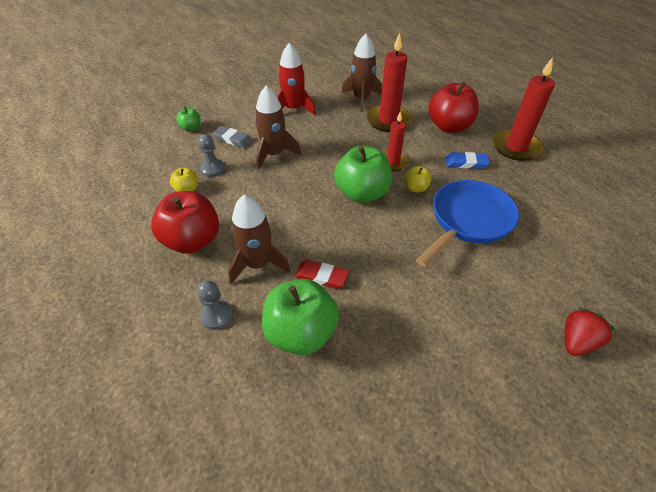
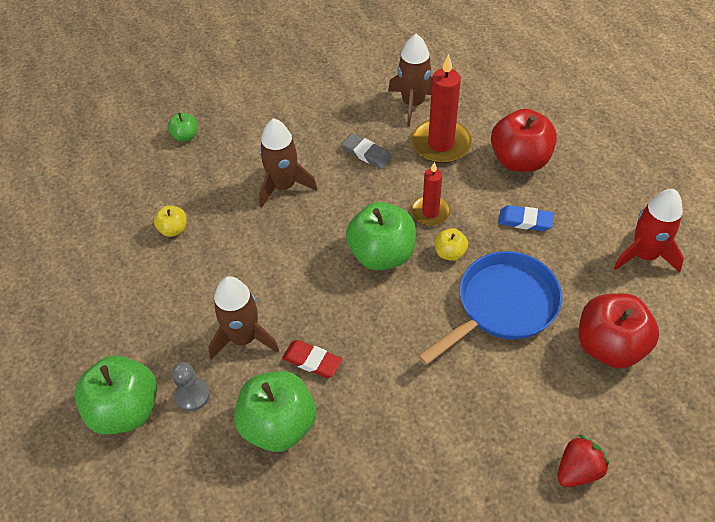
camera: 10 degrees right, 5 degrees up
(153, 335) = (125, 410): none -> green apple
(192, 240) = (174, 300): red apple -> red apple (609, 346)
(212, 169) = (206, 201): grey pawn -> none
(233, 139) = (236, 158): grey eraser -> grey eraser (366, 154)
(293, 109) = (319, 114): red rocket -> red rocket (644, 255)
(516, 147) = (599, 202): red candle -> none

